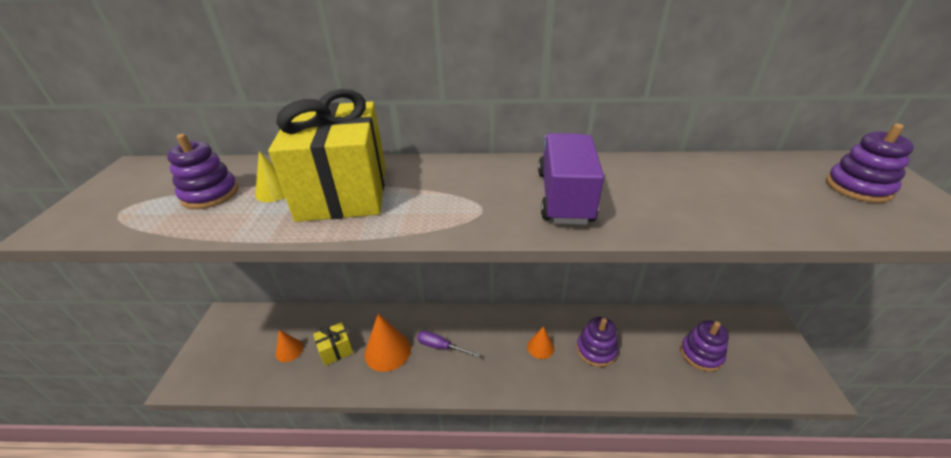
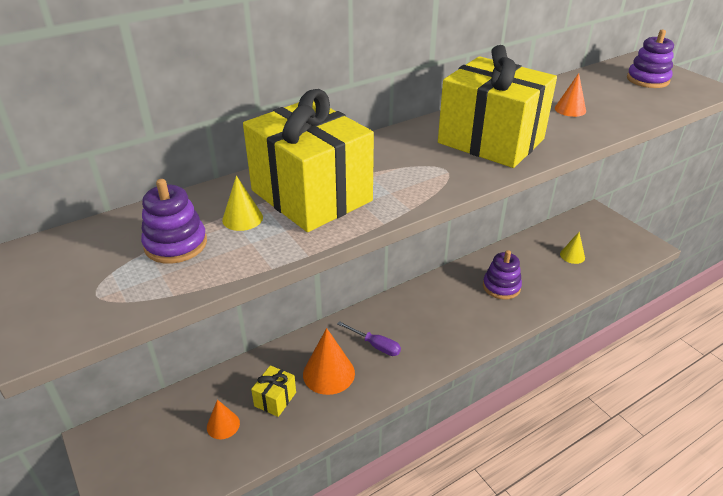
camera: 35 degrees left, 0 degrees up
(441, 347) = (375, 345): purple screwdriver -> purple screwdriver turned 135 degrees counterclockwise
(540, 347) = (458, 305): orange cone -> orange cone (570, 109)
(564, 197) = (491, 141): purple truck -> yellow gift
(701, 354) = (572, 255): purple stacking toy -> yellow cone

